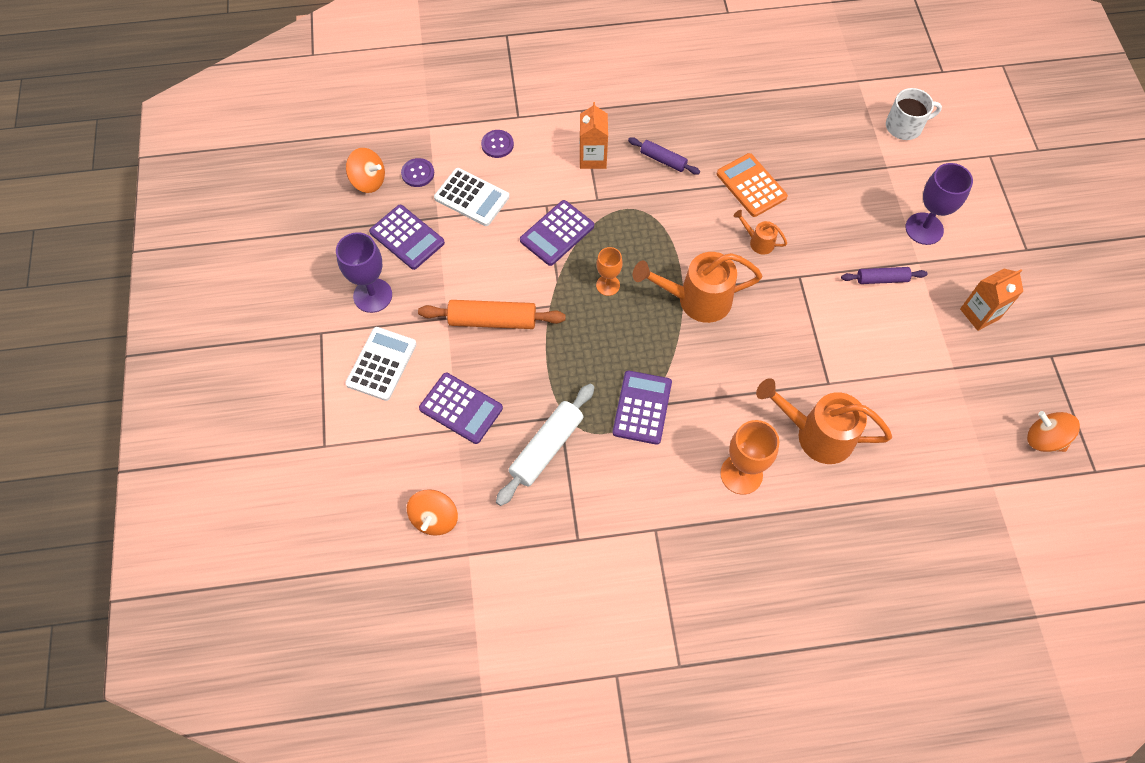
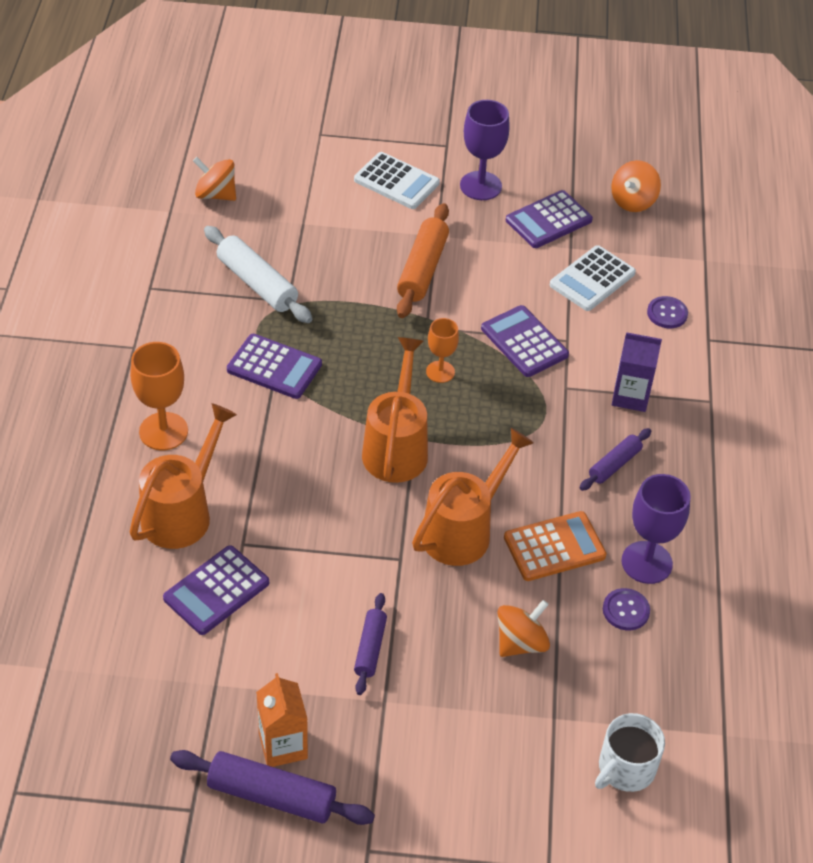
camera: 100 degrees right, 15 degrees down
(418, 173) = (636, 241): purple button -> purple button (626, 610)
(461, 408) = (325, 229): purple calculator -> purple calculator (216, 591)
(593, 158) = (630, 396): orange carton -> purple carton
(758, 242) = (463, 530): orange watering can -> orange watering can, size x2.09
(904, 126) = (625, 768): white mug -> white mug turned 45 degrees clockwise
(924, 229) = (437, 728): purple goblet -> purple goblet (646, 562)
(1018, 311) = (272, 795): none -> purple rolling pin
(1044, 439) = (80, 750): orange spinning top -> orange spinning top (520, 643)

